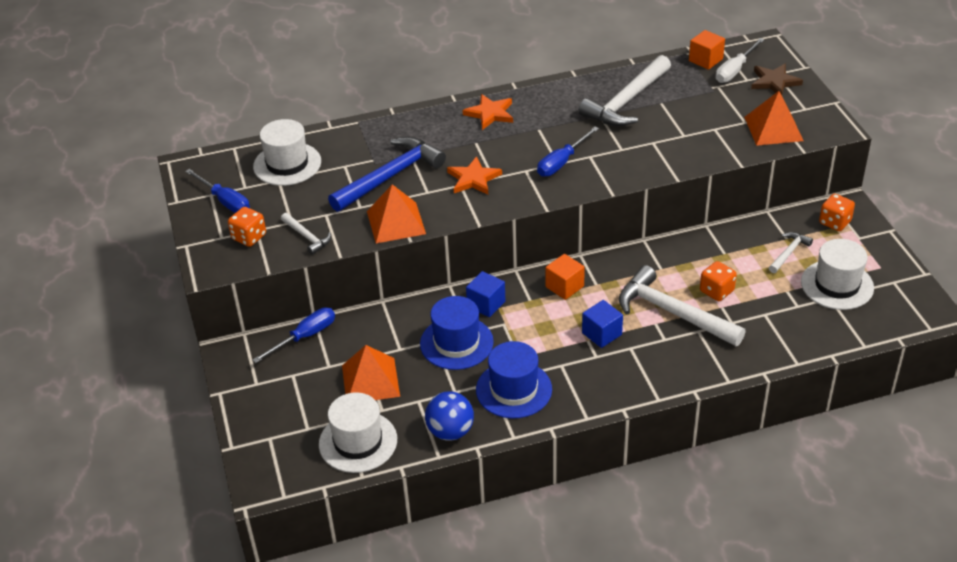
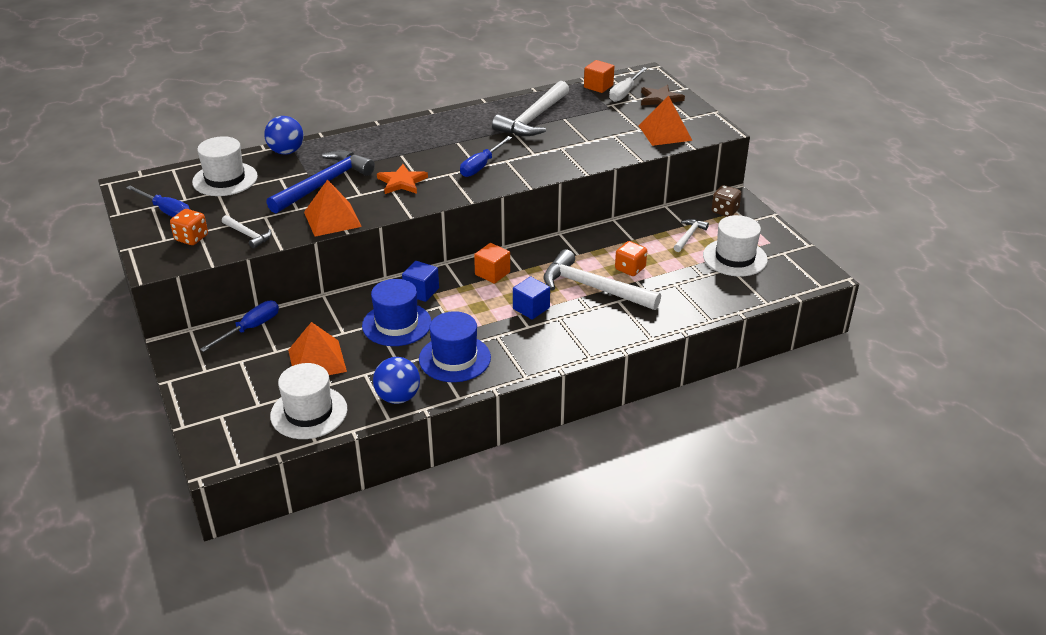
camera: 10 degrees left, 5 degrees down
(353, 131) = (286, 152): none -> blue ball
(490, 114) = (412, 133): orange star -> none
(834, 222) = (725, 211): orange dice -> brown dice

